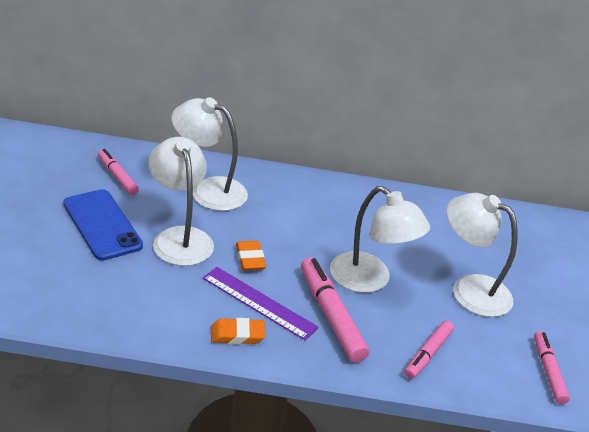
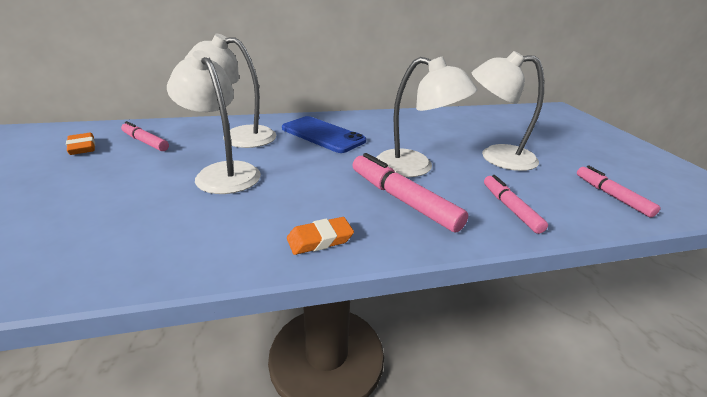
camera: 15 degrees left, 5 degrees down
(102, 225) = (133, 178): blue phone -> blue phone (323, 135)
(250, 258) = (299, 174): orange eraser -> orange eraser (82, 147)
(259, 302) = (327, 205): purple ruler -> none
(428, 354) = (510, 208): pink marker -> pink marker turned 150 degrees clockwise

